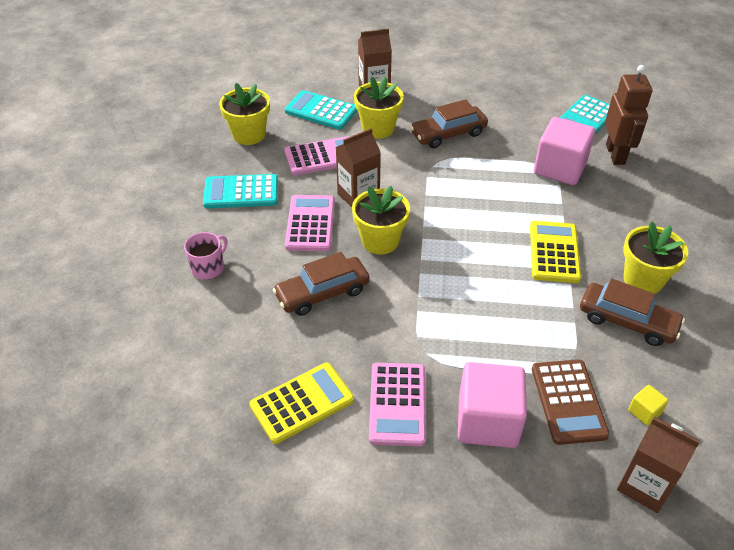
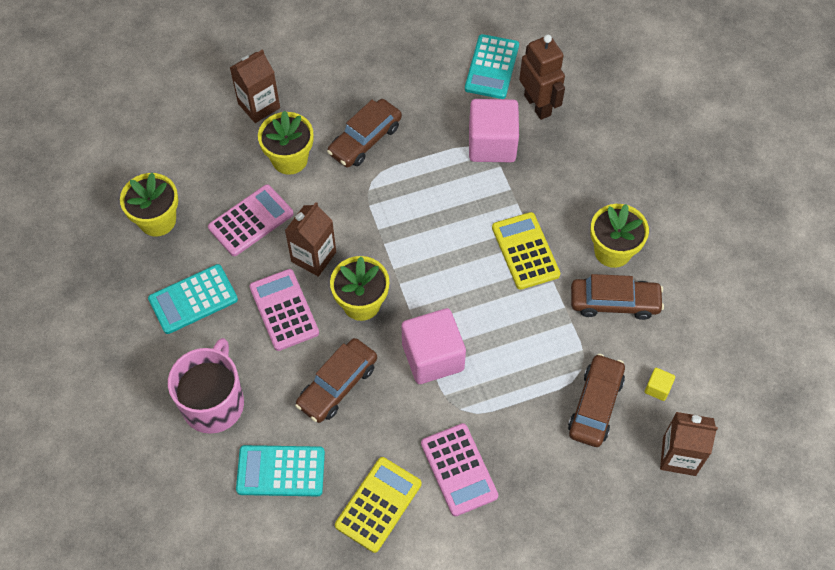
camera: 25 degrees left, 15 degrees up
(208, 268) = (214, 403): pink mug -> pink mug, size x1.84
(321, 111) = (217, 157): turquoise calculator -> turquoise calculator (281, 471)
(487, 421) = (539, 452): pink cube -> pink cube (432, 357)
(568, 401) = (595, 405): brown calculator -> brown car

